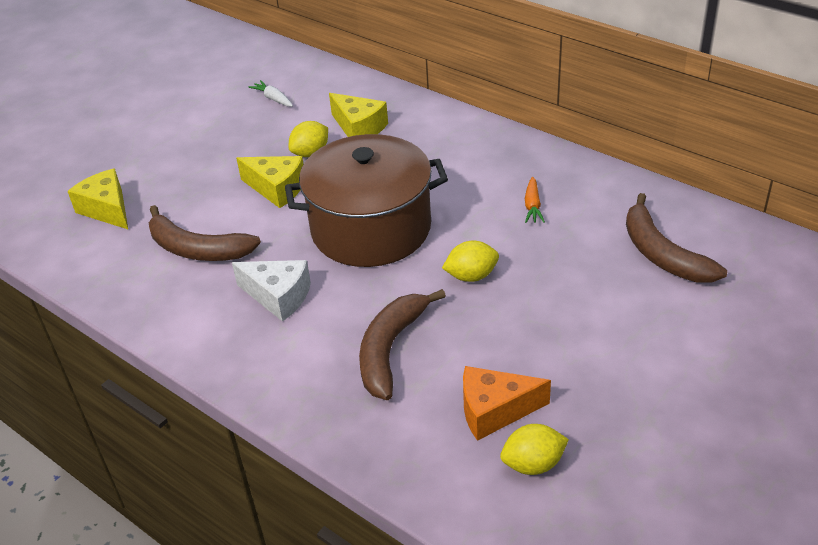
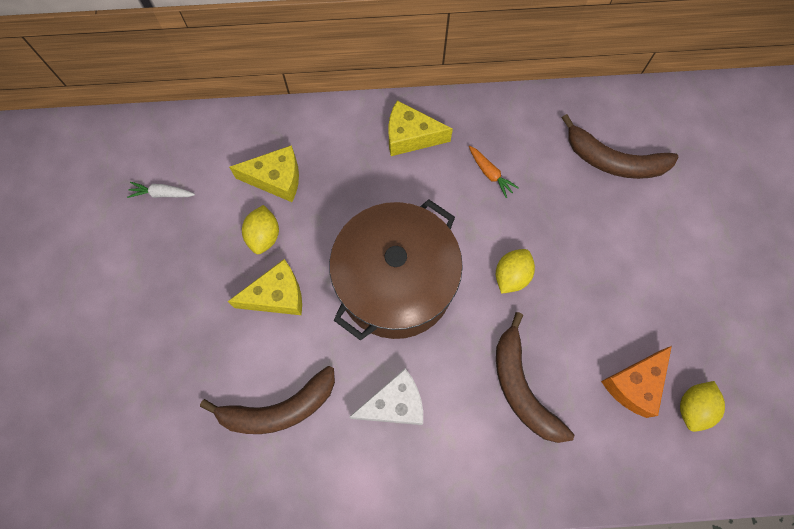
camera: 45 degrees left, 30 degrees up
(107, 209) = (149, 428): yellow cheese -> yellow cheese (410, 136)

